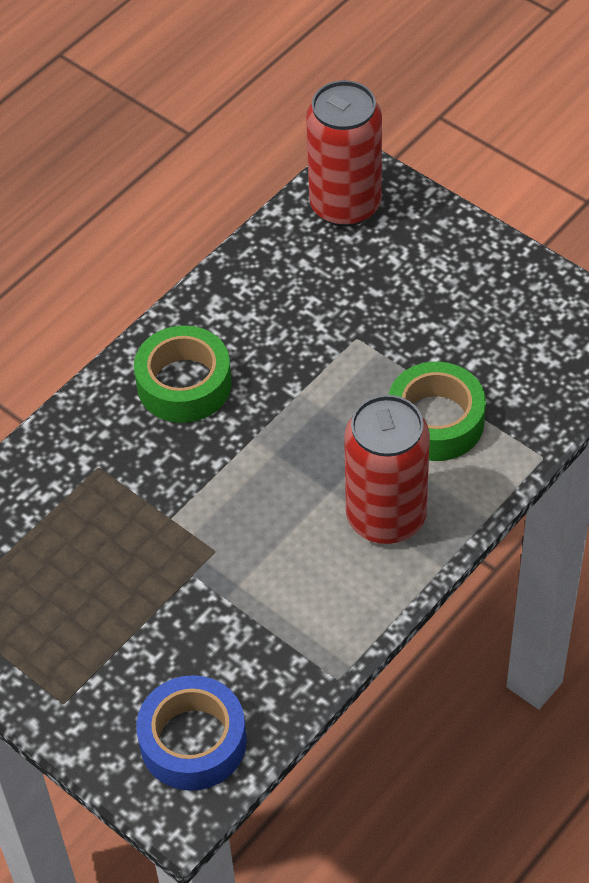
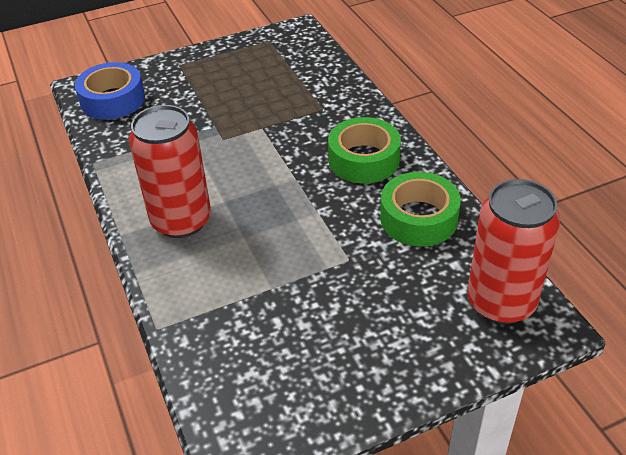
camera: 115 degrees right, 10 degrees down
(435, 421) = (238, 276): green tape -> green tape (418, 218)

